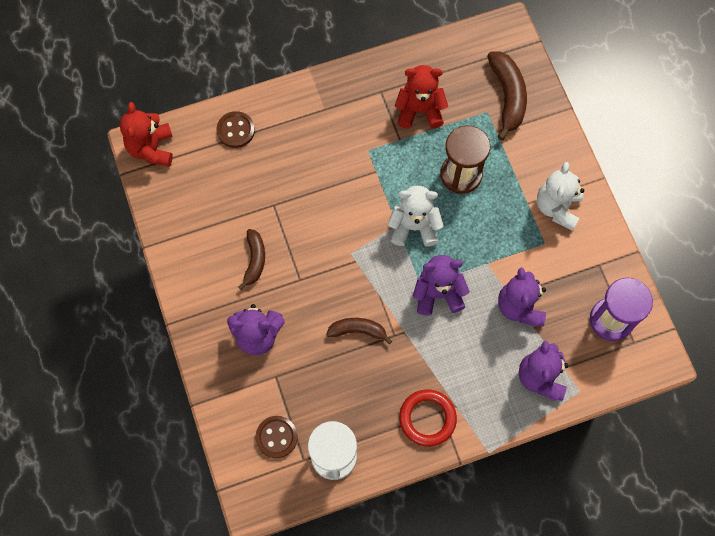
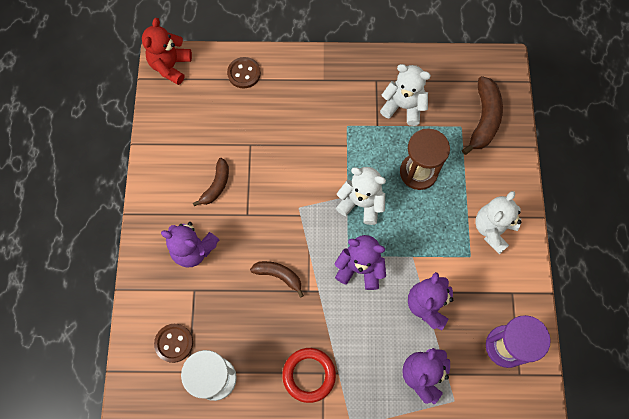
camera: 20 degrees right, 0 degrees up
(419, 110) = (403, 106): red teddy bear -> white teddy bear

